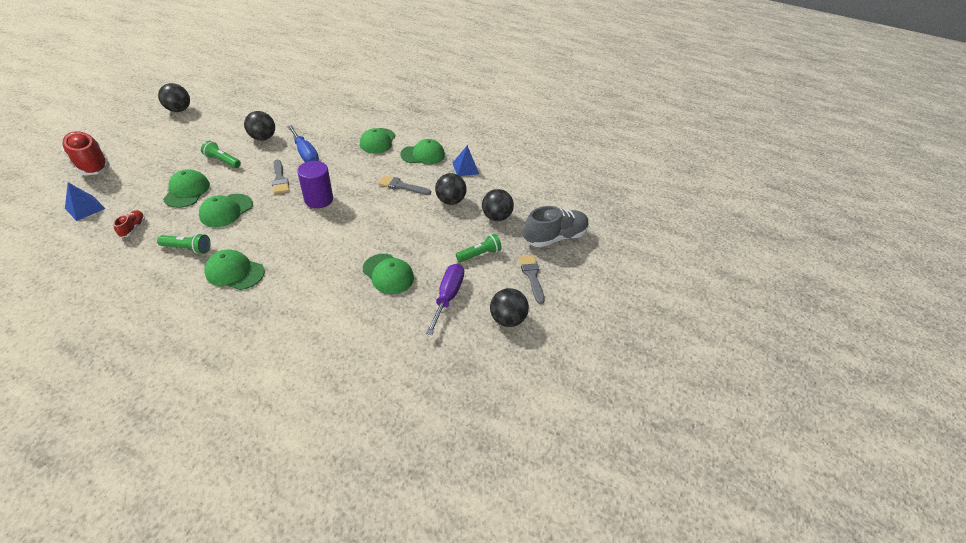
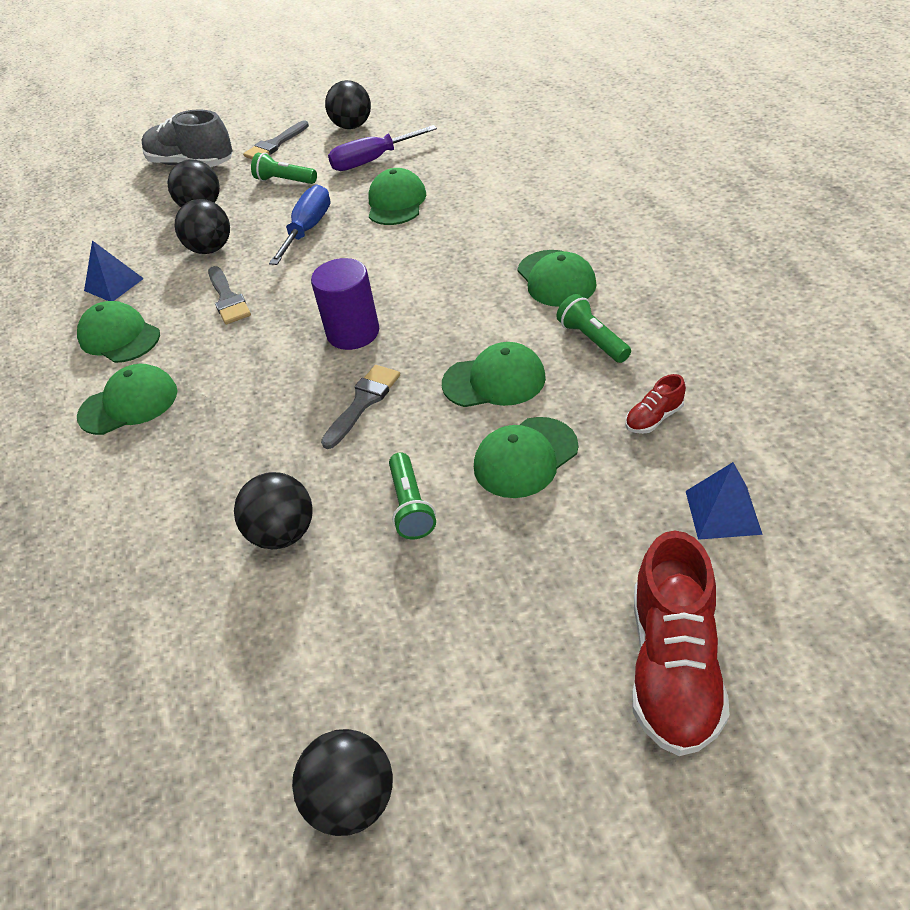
camera: 120 degrees left, 0 degrees up
(305, 154) = (265, 439): blue screwdriver -> blue screwdriver (308, 229)

